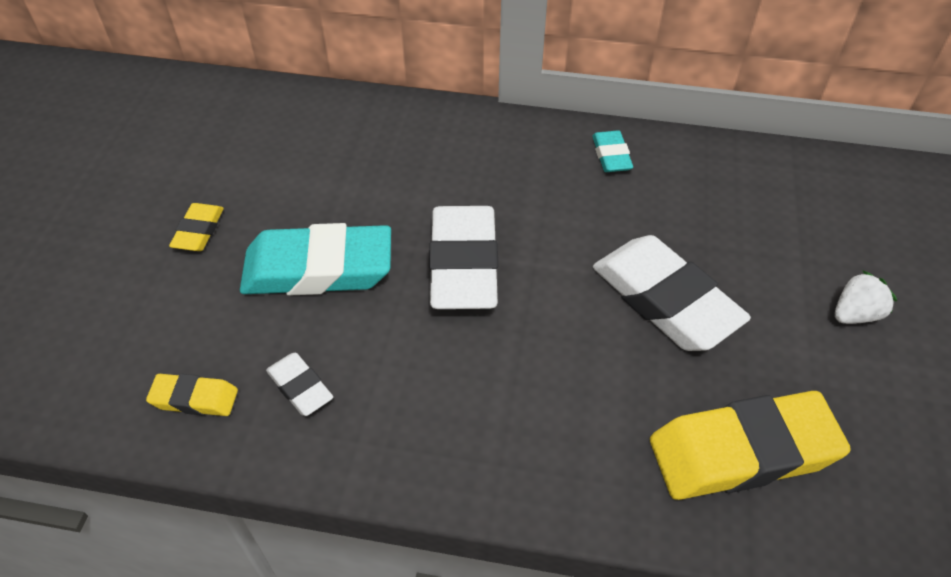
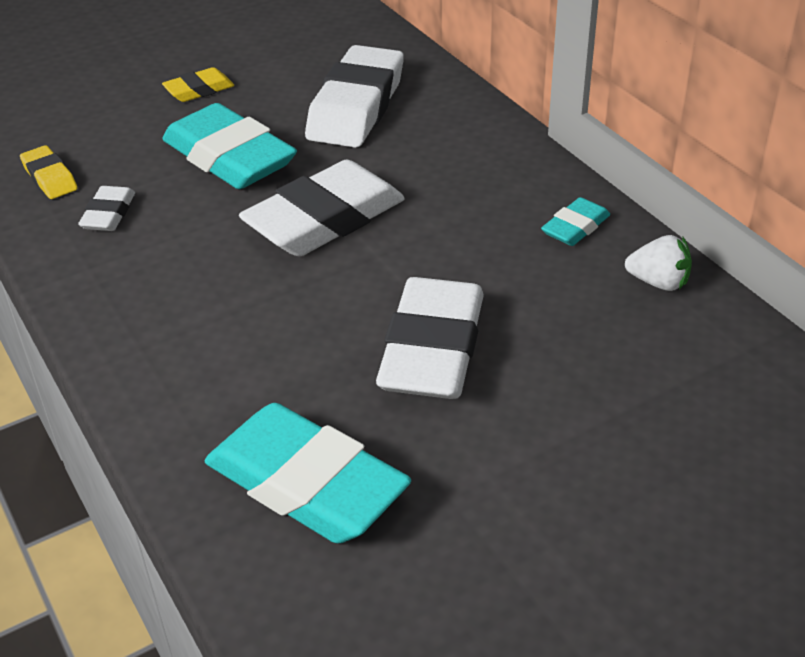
camera: 50 degrees right, 10 degrees down
(346, 163) = (356, 107): none -> white eraser
(742, 452) = (306, 484): yellow eraser -> turquoise eraser
(855, 314) = (586, 488): white strawberry -> white strawberry (658, 282)

